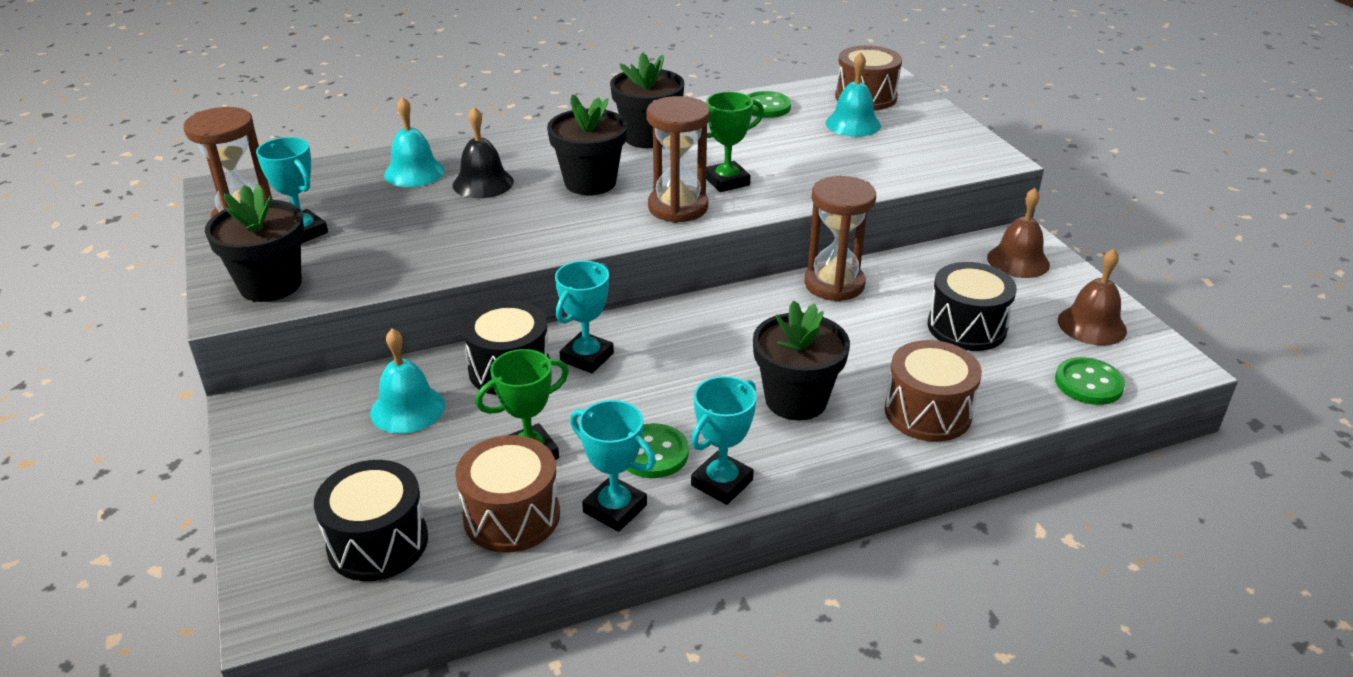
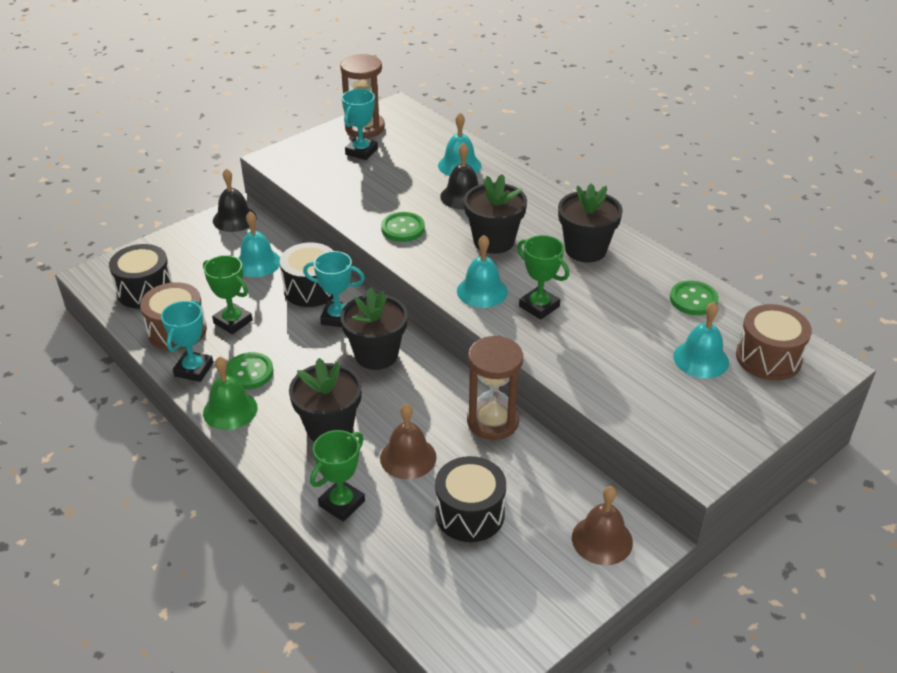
camera: 70 degrees right, 5 degrees up
(270, 285) = (301, 162): black flower pot -> black flower pot (376, 355)
(271, 416) = (234, 219): none -> black bell
(678, 207) = (482, 291): brown hourglass -> turquoise bell
(722, 483) = (230, 410): turquoise trophy -> green bell
(927, 412) = (342, 503): brown drum -> green trophy
(1088, 383) = (422, 606): green button -> green button (403, 228)
(1092, 325) = (516, 604): brown bell -> brown bell (408, 457)

